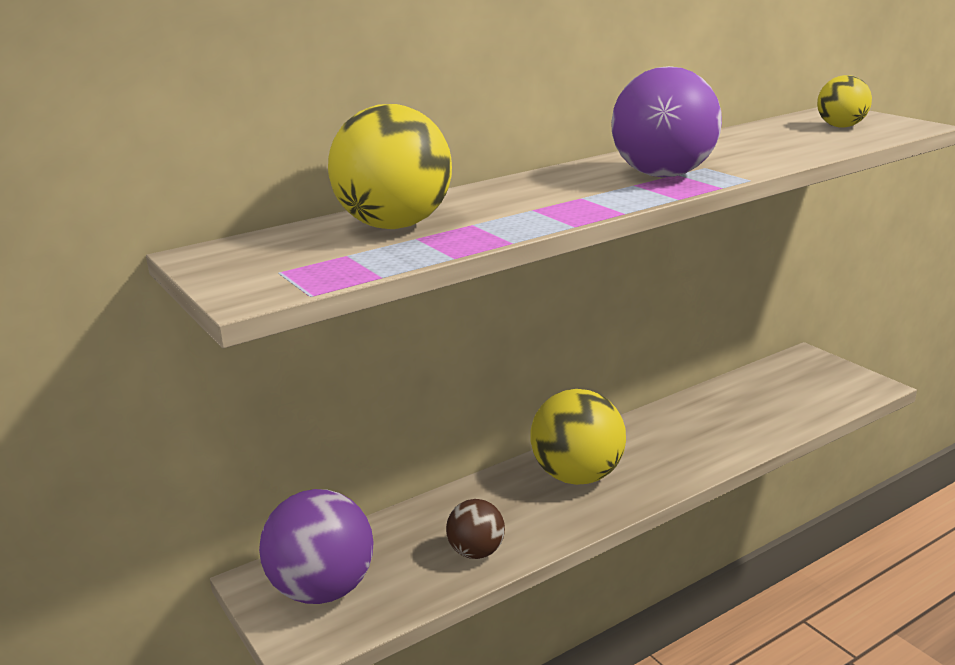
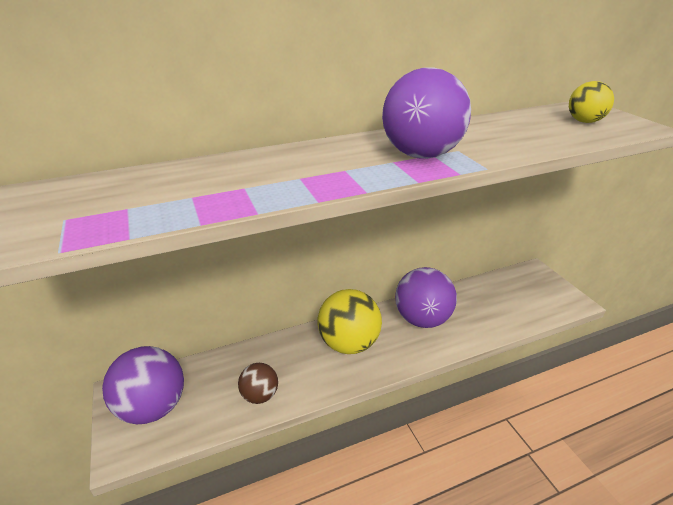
camera: 10 degrees right, 10 degrees up
(394, 226) = (188, 181): yellow ball -> none
(670, 434) = (422, 319): none -> purple ball

